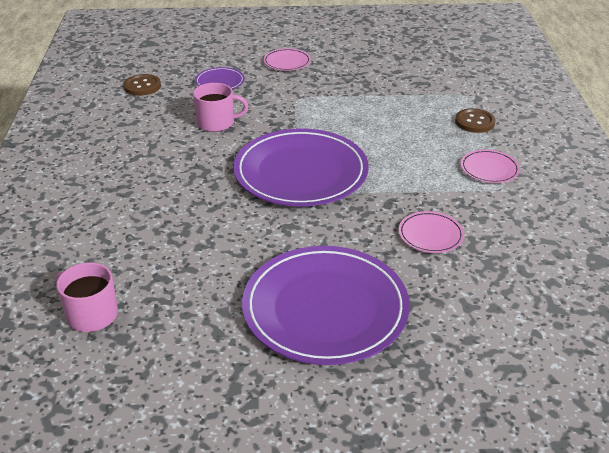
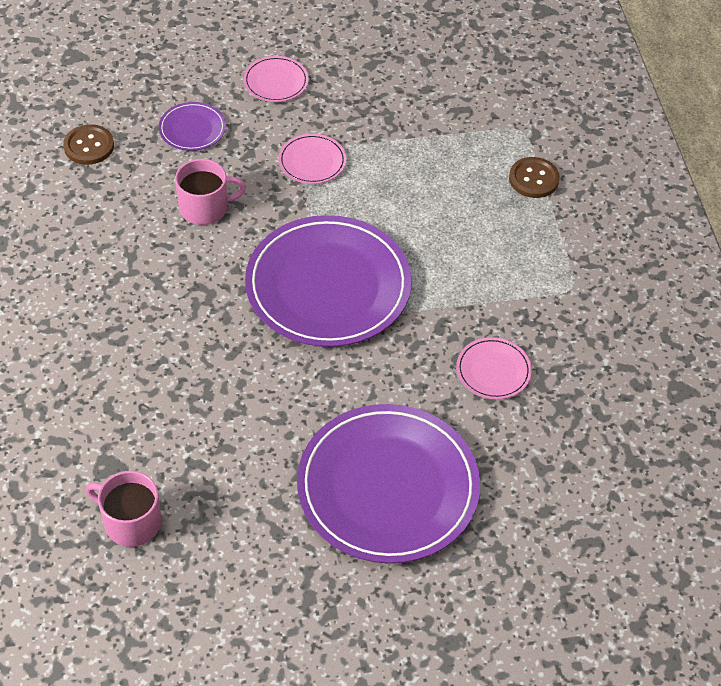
camera: 10 degrees left, 15 degrees up
(489, 169) = (555, 260): pink plate -> pink plate (312, 161)

